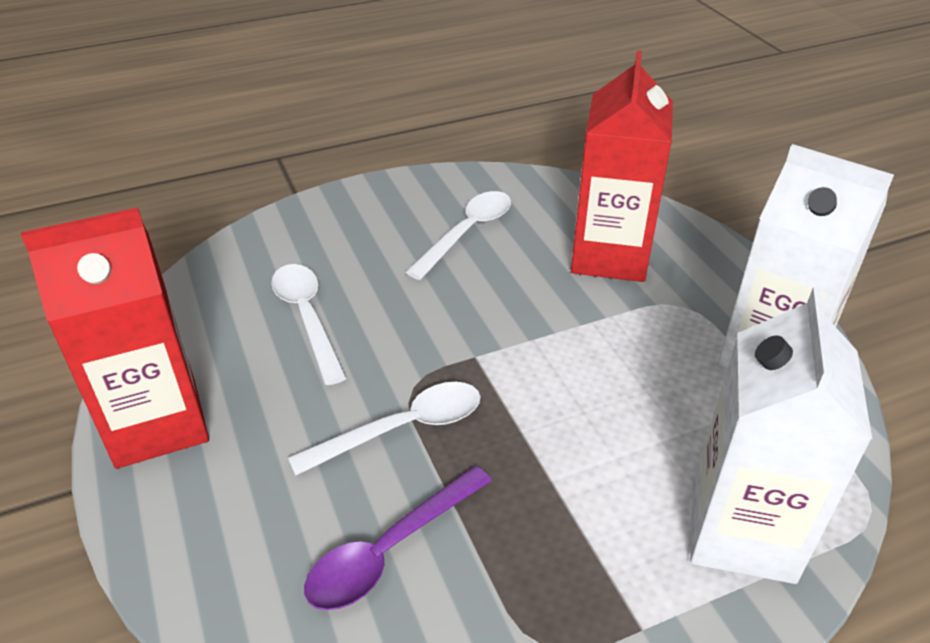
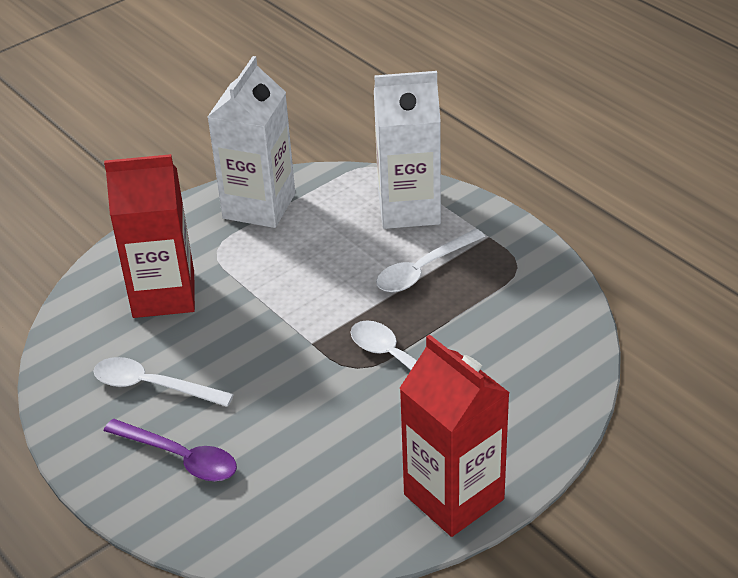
camera: 105 degrees left, 0 degrees up
(307, 318) = (304, 453): white spoon -> white spoon (423, 269)
(390, 550) = (493, 339): purple spoon -> purple spoon (180, 457)

